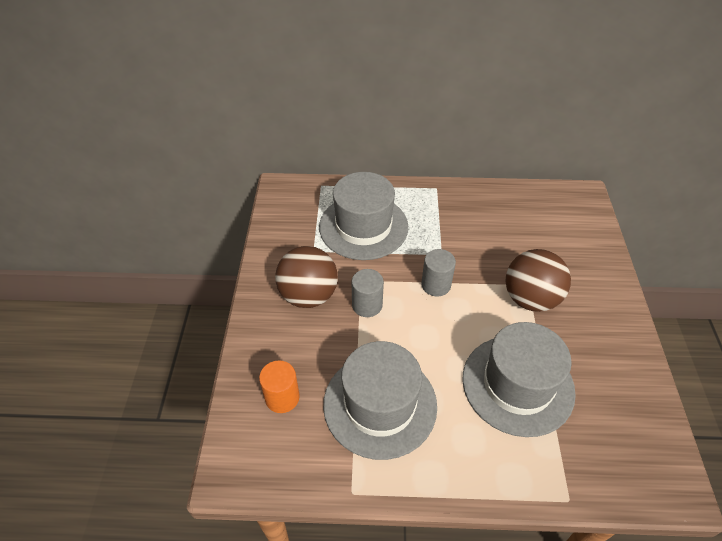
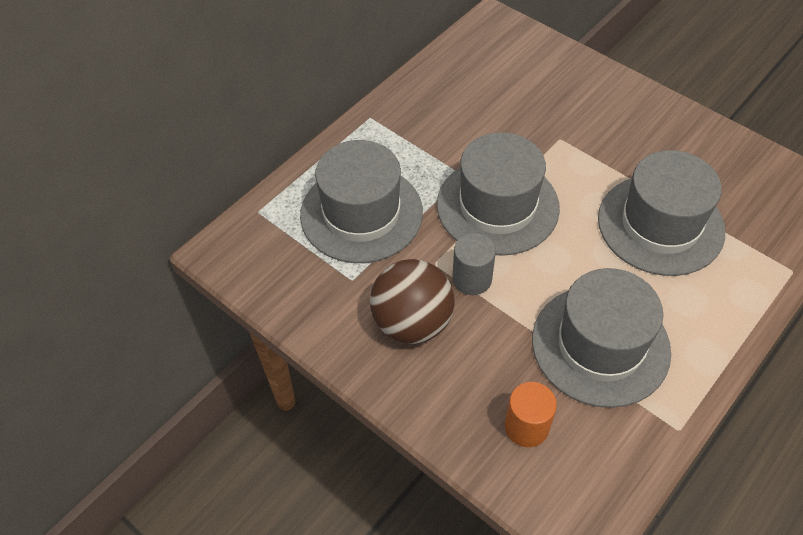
camera: 50 degrees left, 5 degrees up
(436, 285) = (497, 206): grey cylinder -> grey hat
(530, 299) = (577, 148): brown ball -> none

